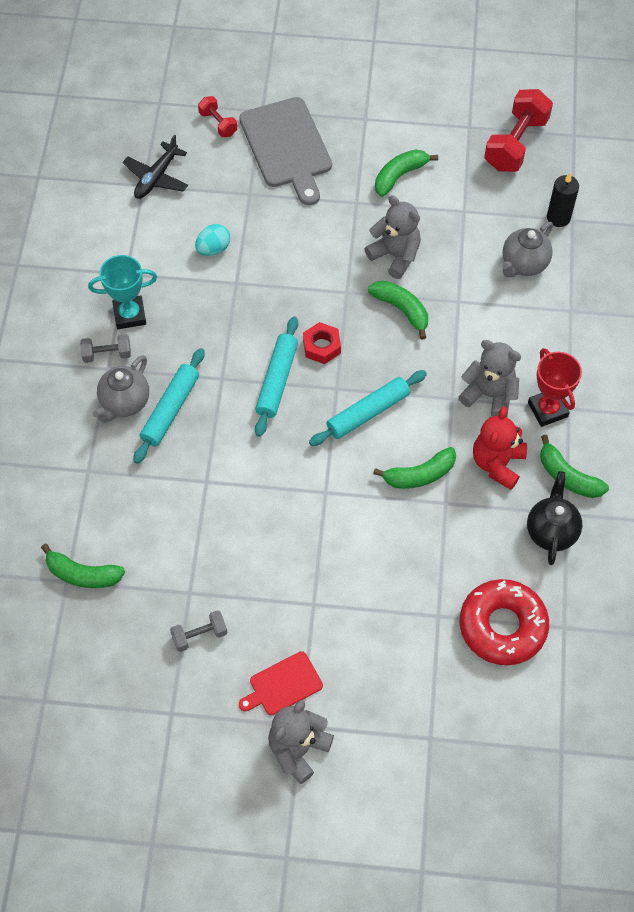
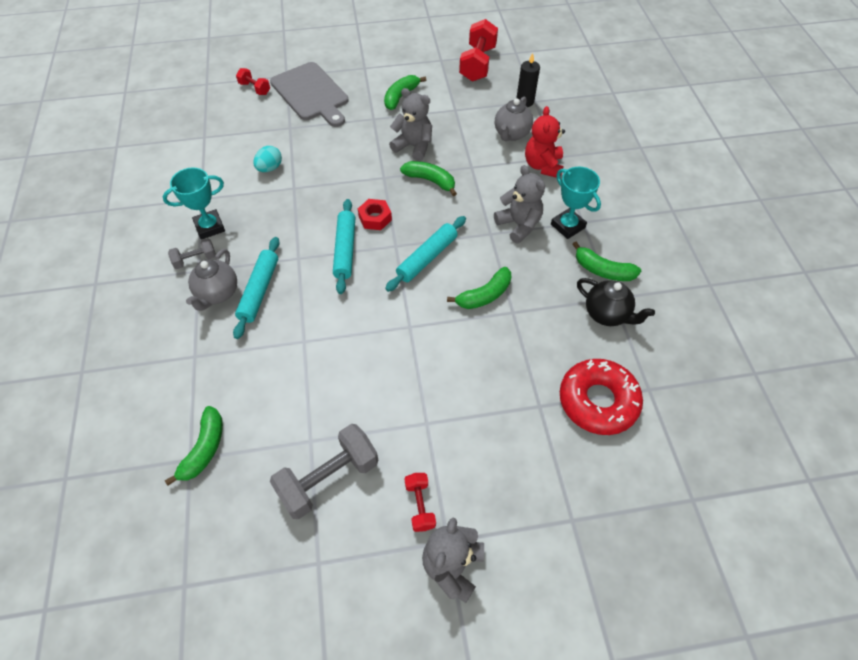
camera: 15 degrees left, 5 degrees down
(82, 574) = (204, 449): green banana -> green banana turned 75 degrees counterclockwise
(156, 177) = (213, 130): black plane -> none
(199, 635) = (329, 478): grey dumbbell -> grey dumbbell, size x1.91
(283, 685) = (420, 505): red cutting board -> red dumbbell
(489, 395) = (519, 225): grey teddy bear -> grey teddy bear turned 45 degrees clockwise
(497, 463) = (544, 273): red teddy bear -> red teddy bear (543, 166)
(547, 410) = (567, 226): red trophy -> turquoise trophy
(551, 531) = (607, 314): black teapot -> black teapot turned 135 degrees clockwise

